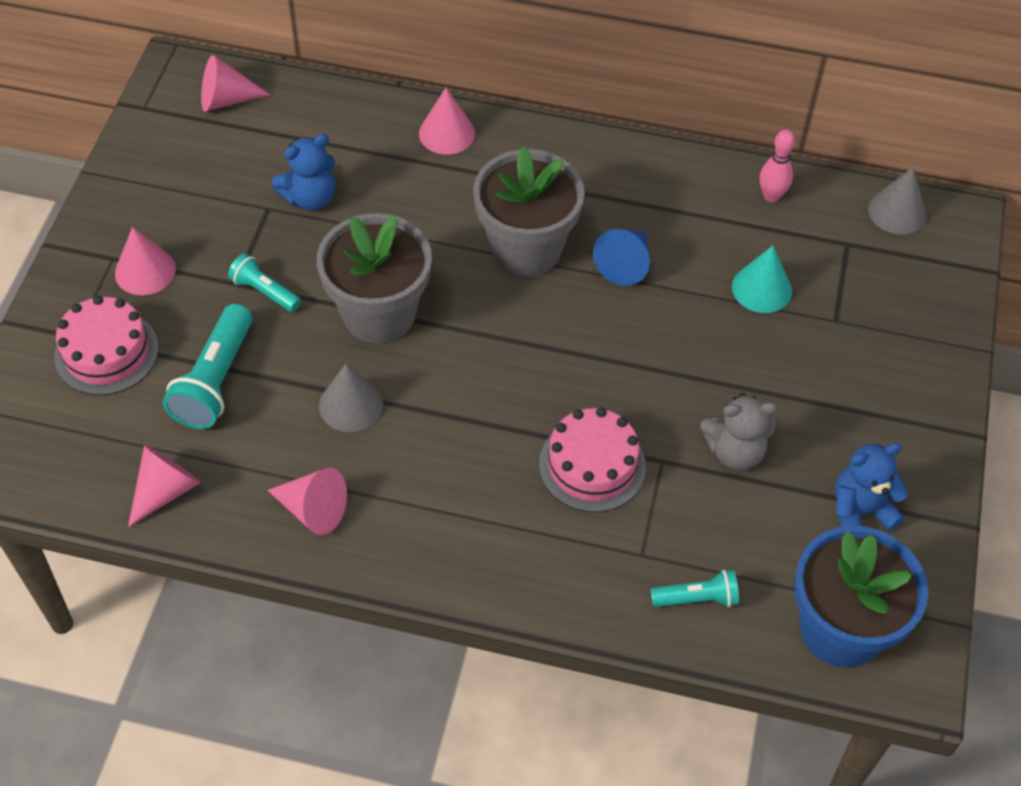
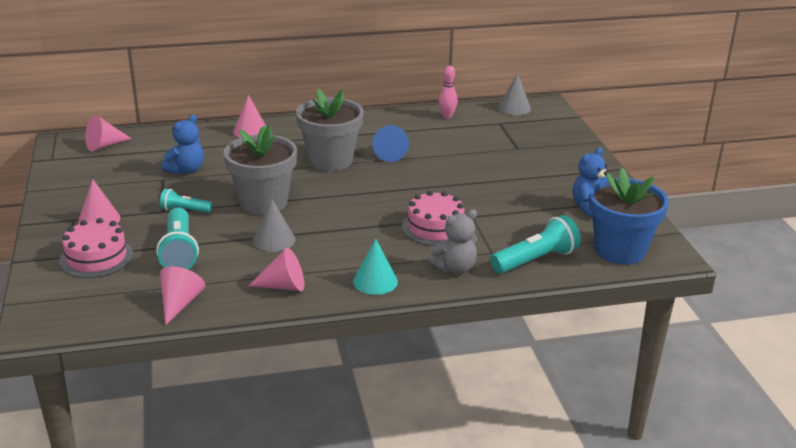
camera: 25 degrees left, 25 degrees down
(697, 598) = (536, 260): turquoise flashlight -> turquoise flashlight, size x1.72
(734, 452) = (507, 203): grey teddy bear -> grey teddy bear (454, 268)
(762, 288) = (470, 146): turquoise cone -> turquoise cone (375, 281)

